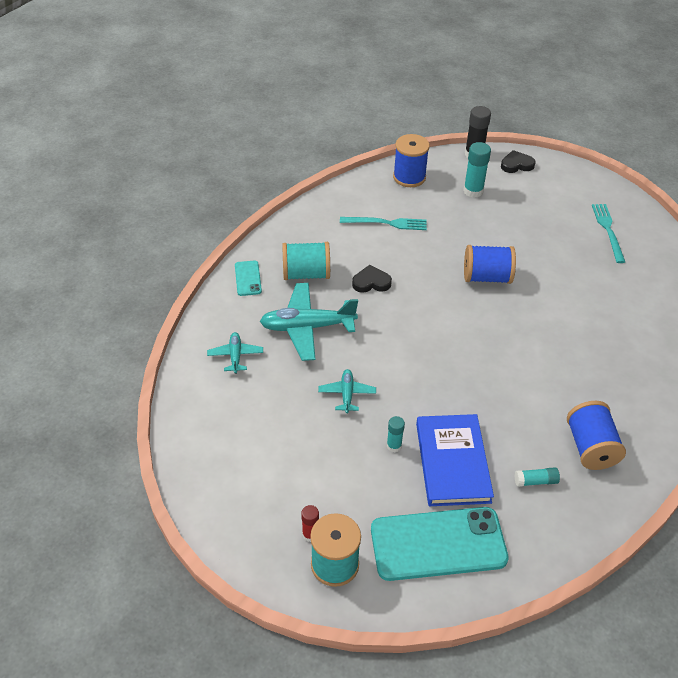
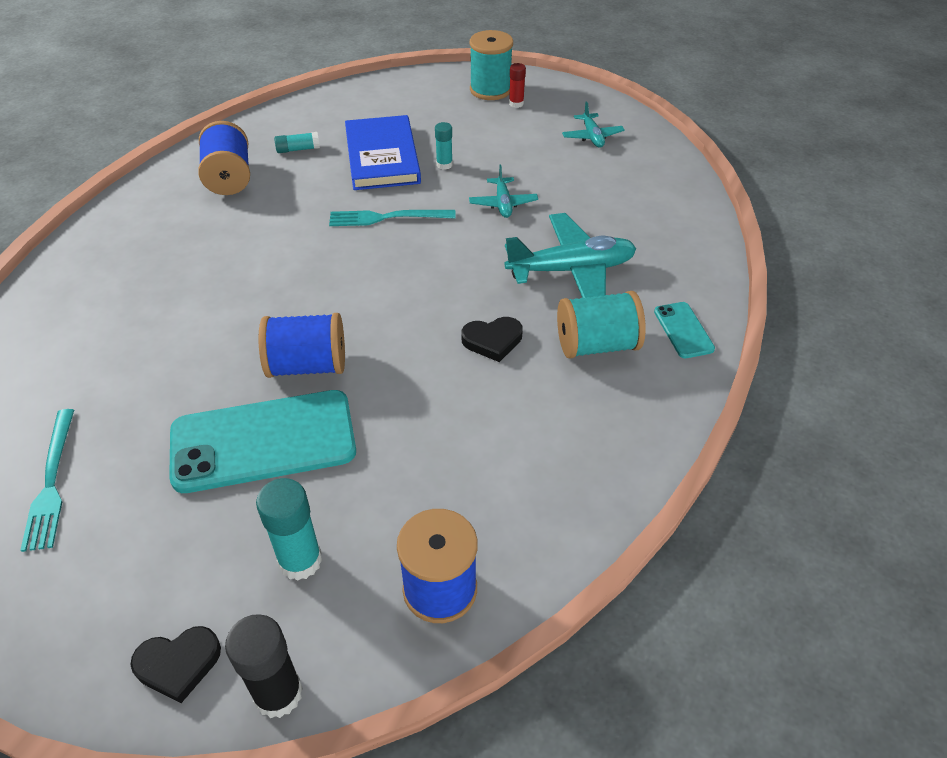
camera: 175 degrees right, 0 degrees up
(235, 356) = (651, 231): turquoise plane -> turquoise plane (592, 136)
(386, 223) = (479, 456): turquoise fork -> turquoise fork (387, 218)
(438, 544) = (400, 105): turquoise phone -> turquoise phone (263, 441)

